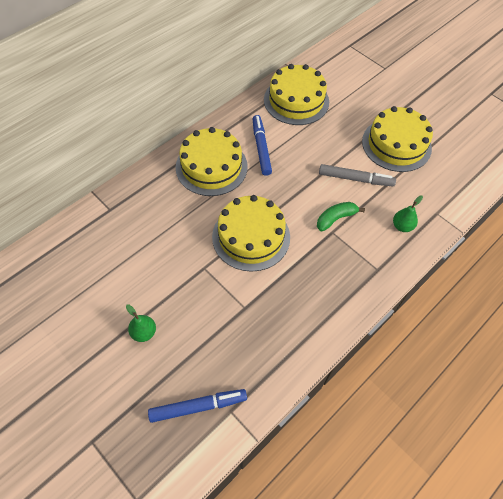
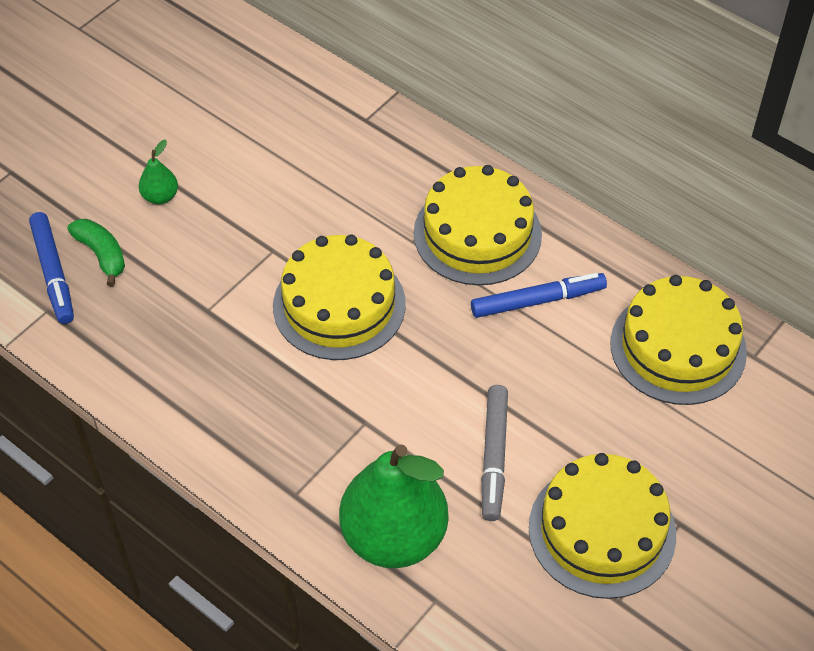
camera: 85 degrees right, 5 degrees down
(335, 219) = (395, 426): green banana -> green banana (102, 254)
(402, 226) = (394, 536): green pear -> green pear, size x2.36

